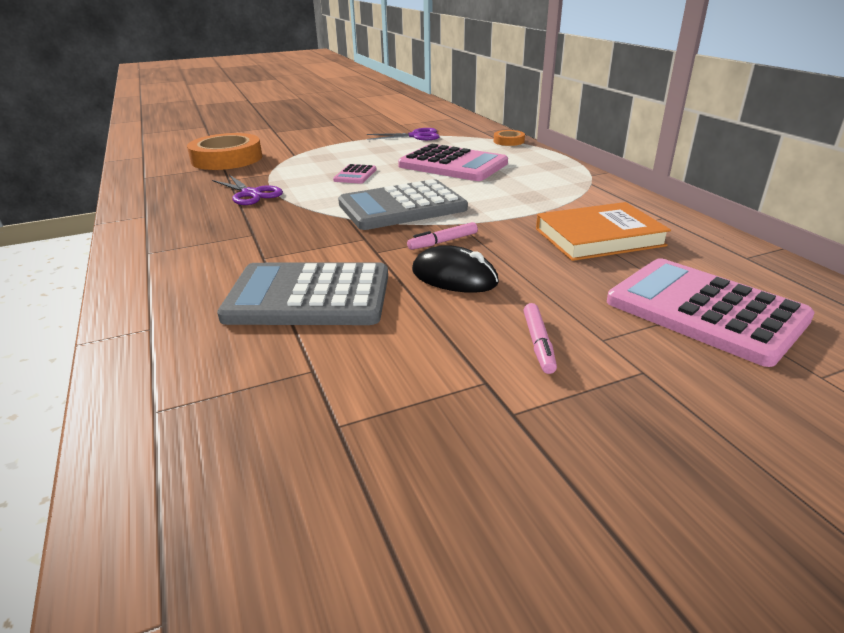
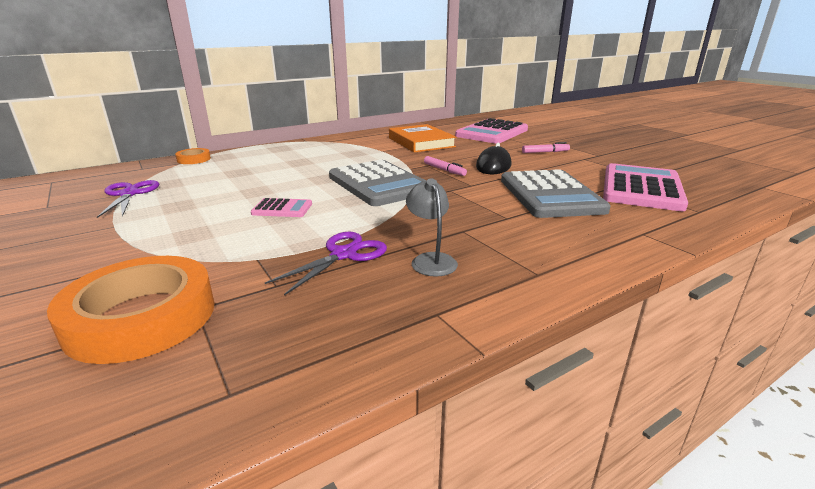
camera: 100 degrees left, 5 degrees down
(213, 218) = (431, 260): none -> grey lamp
(453, 165) = (263, 174): pink calculator -> pink calculator (641, 188)

